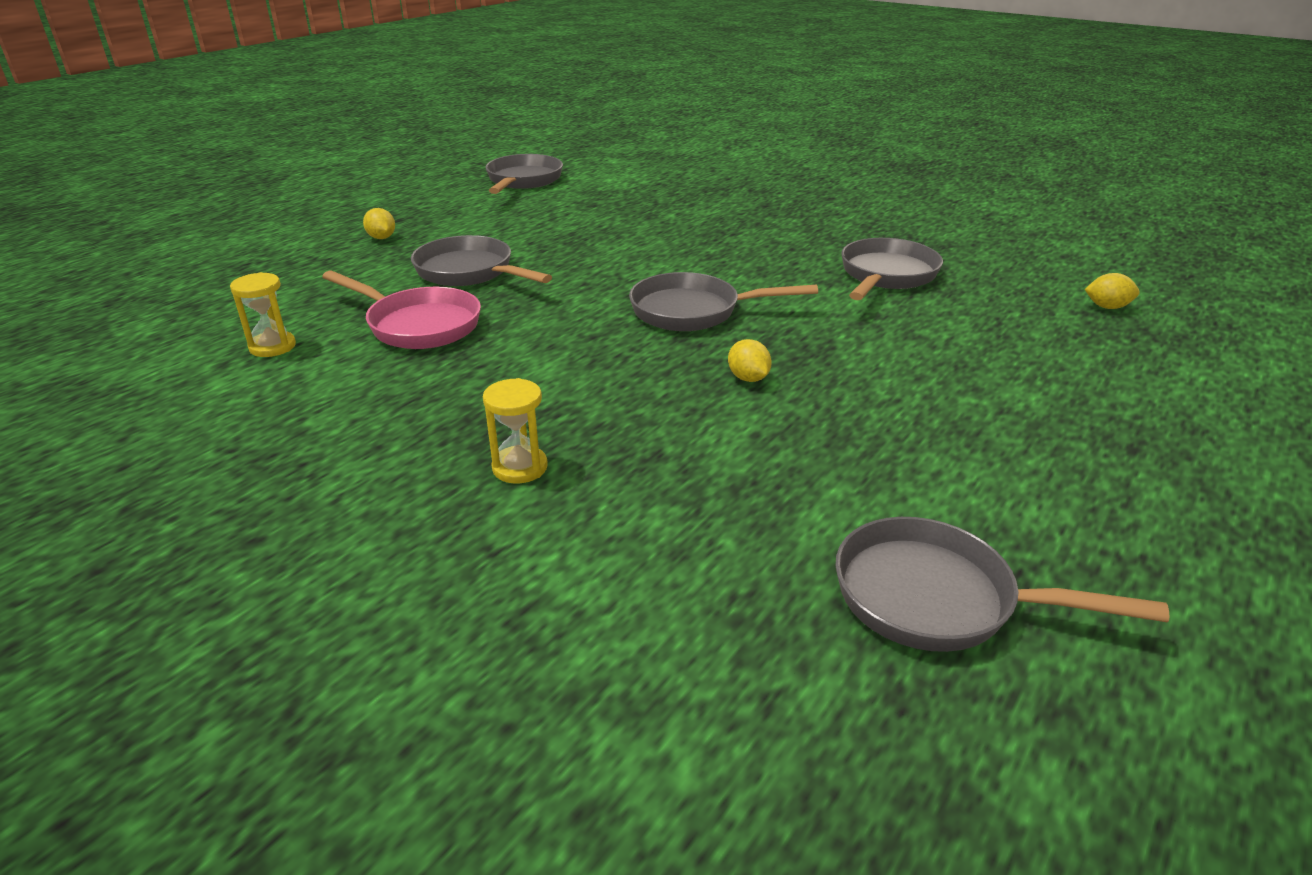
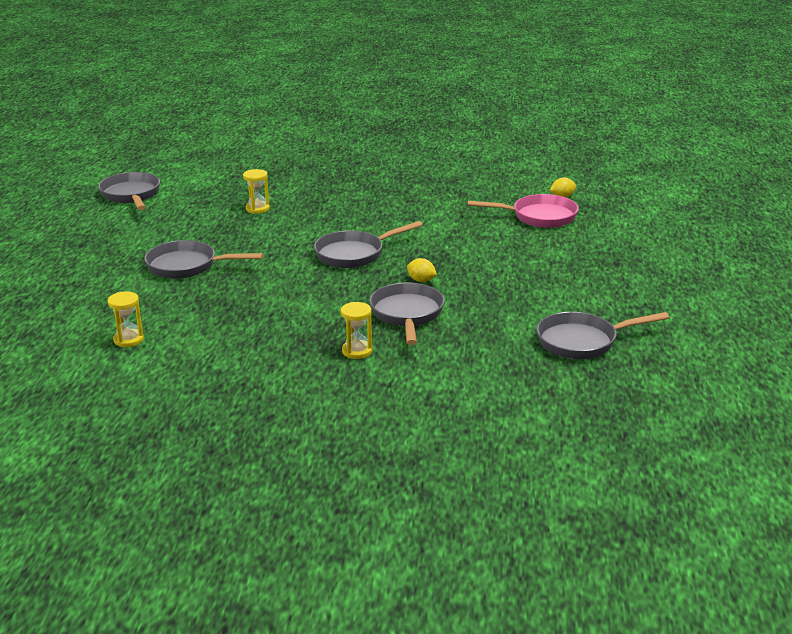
camera: 30 degrees left, 5 degrees down
(381, 238) = (90, 260): yellow lemon -> none
(418, 325) = (202, 304): pink pan -> pink pan (539, 217)
(640, 224) = (257, 209): none -> yellow hourglass
(886, 276) = (438, 206): grey pan -> grey pan (407, 315)

